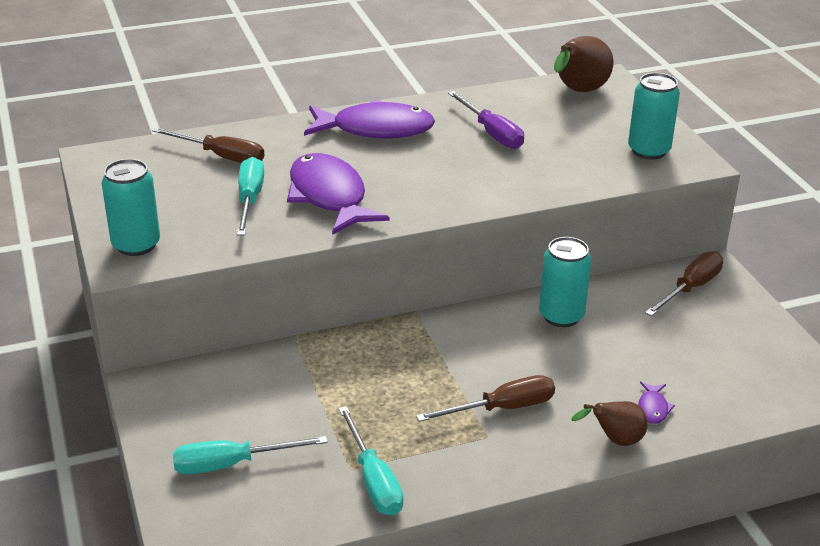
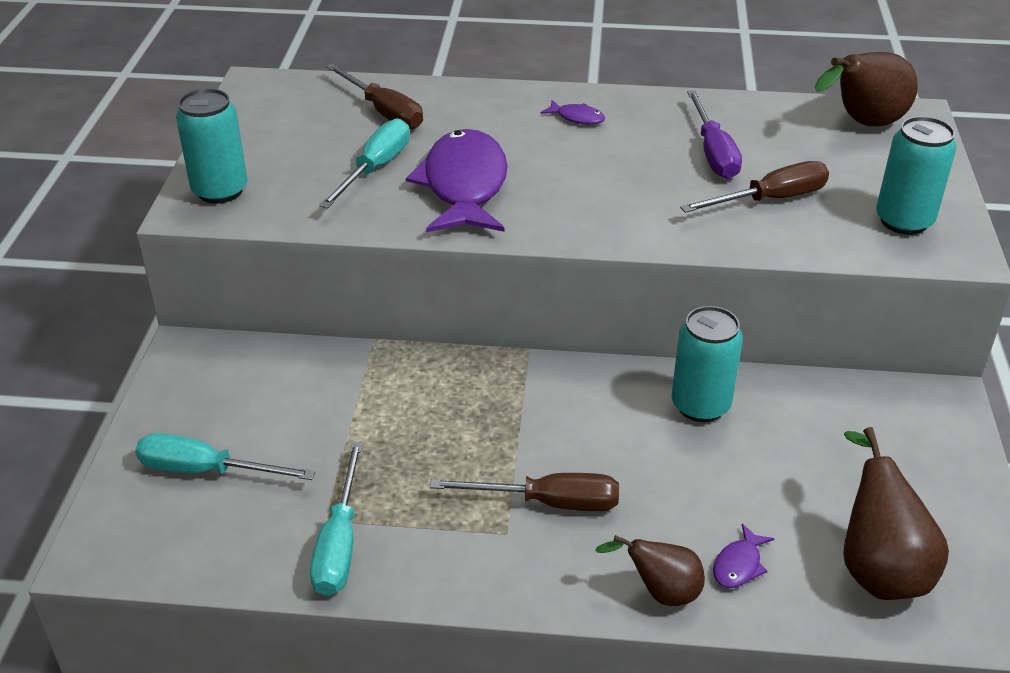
camera: 25 degrees right, 5 degrees up
(375, 129) = (577, 118): purple fish -> purple fish, size x0.40
(690, 288) = (895, 417): brown screwdriver -> brown screwdriver (770, 199)
(737, 383) = (878, 567): none -> brown pear

